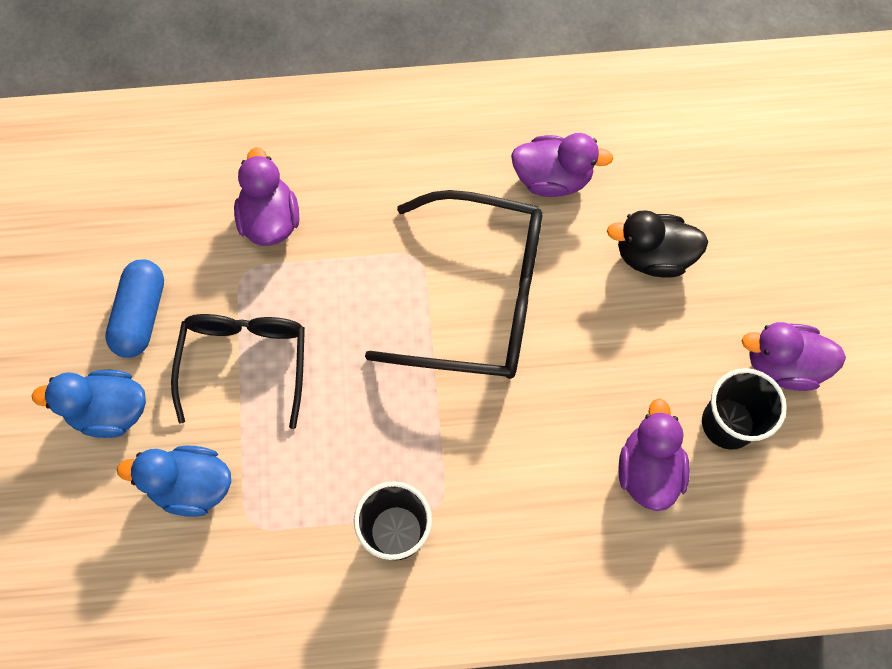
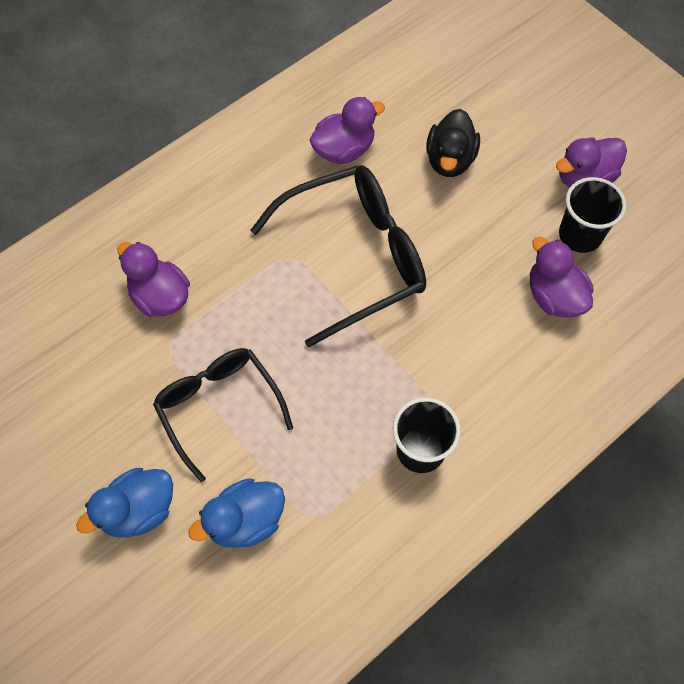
camera: 35 degrees left, 5 degrees down
(141, 315) = (110, 425): blue capsule -> none
(653, 256) = (450, 160): black duck -> black duck turned 45 degrees counterclockwise

